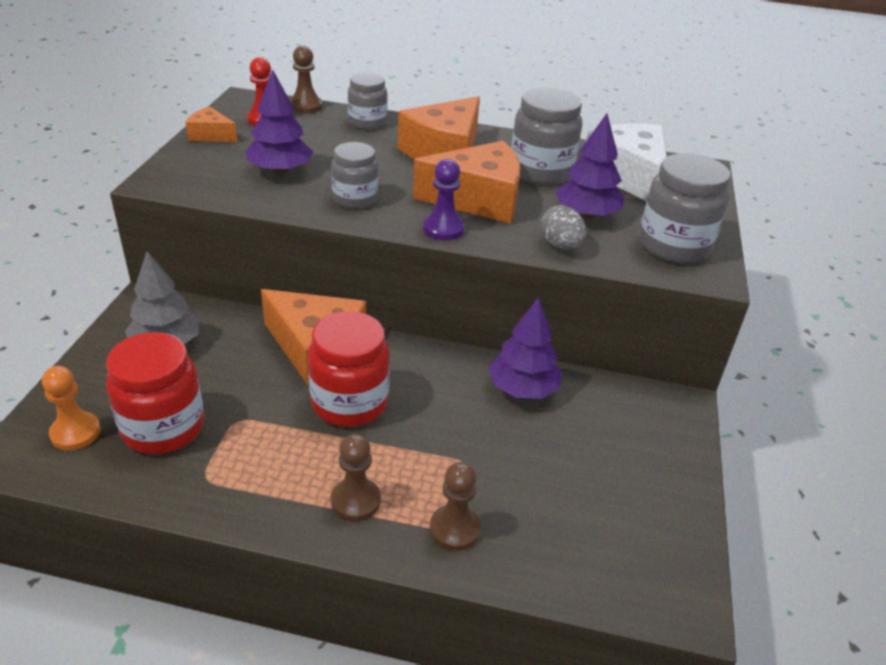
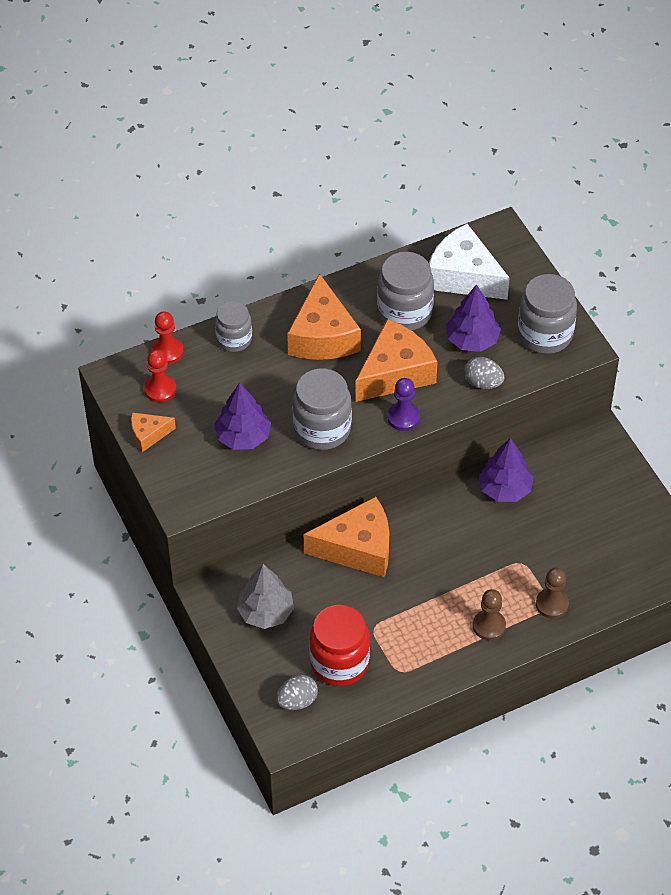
camera: 35 degrees left, 15 degrees up
(75, 433) = (297, 701): orange pawn -> grey egg
(305, 106) = (167, 351): brown pawn -> red pawn
(349, 402) = (420, 571): red jar -> none
(355, 199) = (322, 429): grey jar -> grey jar, size x1.56

